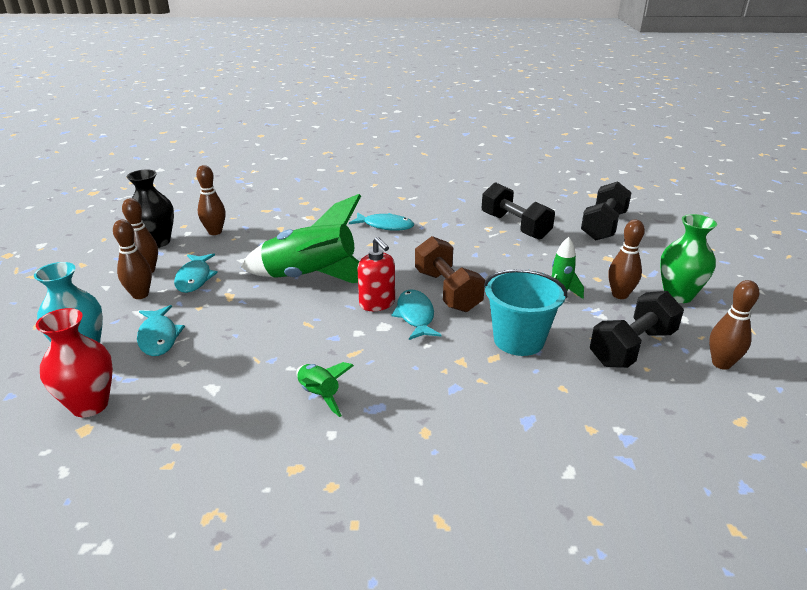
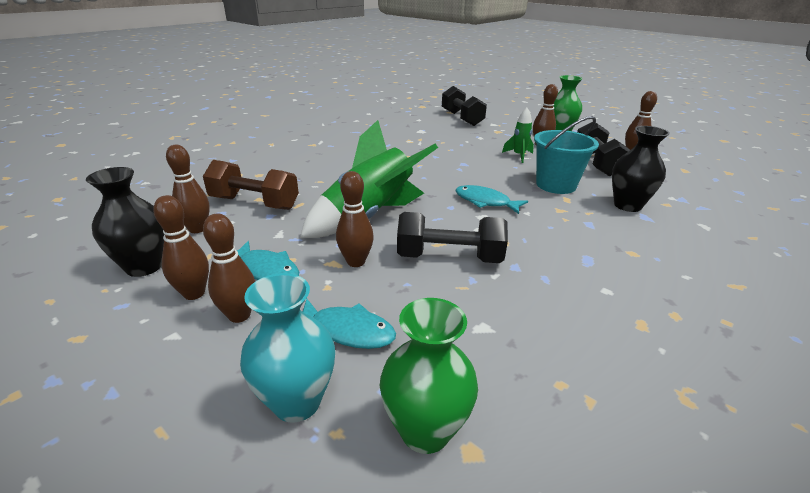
camera: 50 degrees left, 0 degrees up
(90, 405) = (425, 430): red vase -> green vase
(240, 303) = (356, 262): none -> brown bowling pin
(319, 395) = (550, 276): green rocket -> none
(377, 303) = (449, 207): red soap dispenser -> none
(385, 226) = (342, 164): turquoise fish -> none
(447, 291) = (468, 181): brown dumbbell -> brown dumbbell (254, 203)
(515, 226) = (421, 134): black dumbbell -> black dumbbell (449, 258)
(539, 400) = (627, 205): none -> black vase

